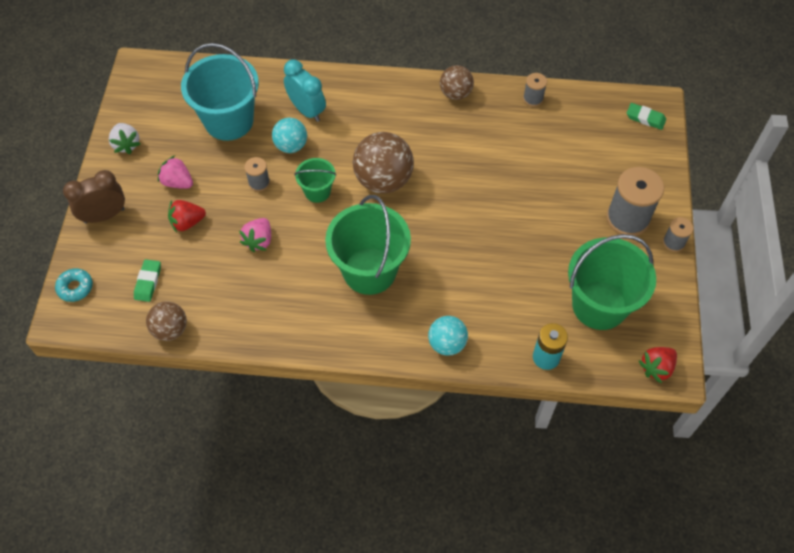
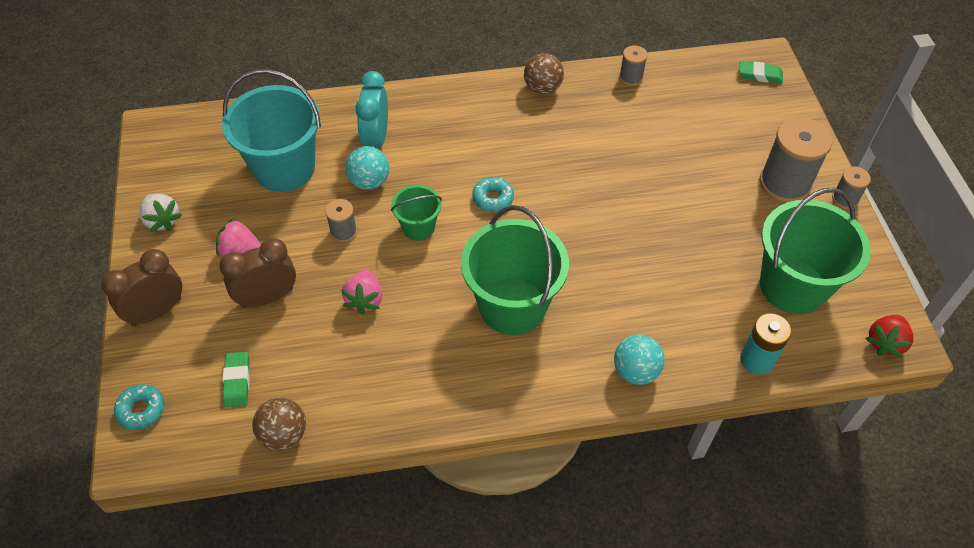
camera: 15 degrees left, 5 degrees down
(187, 222) = (267, 297): red strawberry -> brown clock
(307, 110) = (376, 138): turquoise clock -> turquoise clock turned 120 degrees counterclockwise
(383, 180) = (493, 198): brown ball -> turquoise donut

